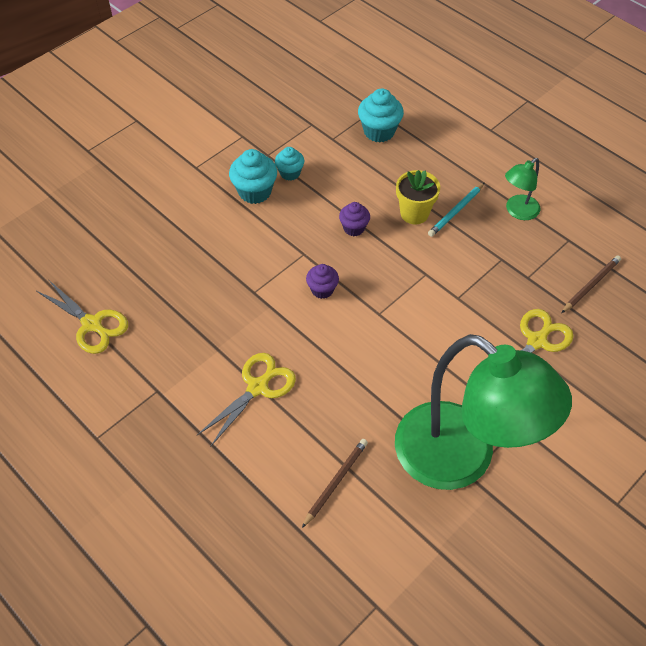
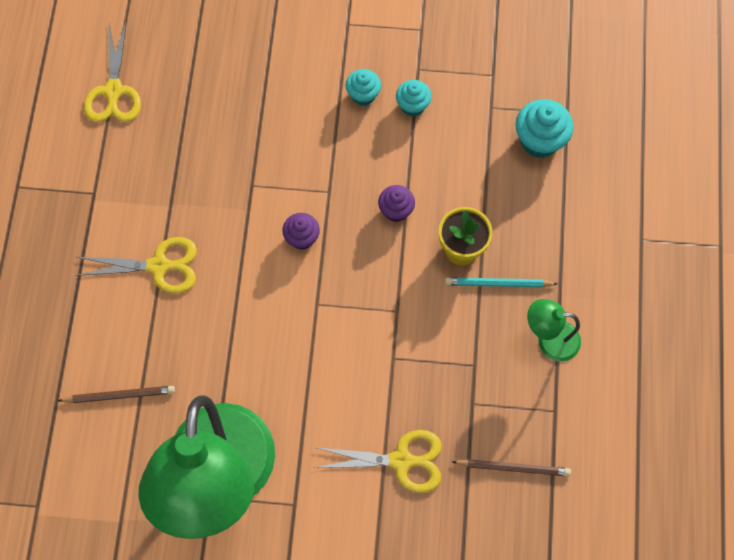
camera: 50 degrees right, 15 degrees up
(255, 192) = (363, 95): turquoise cupcake -> turquoise cupcake, size x0.63

